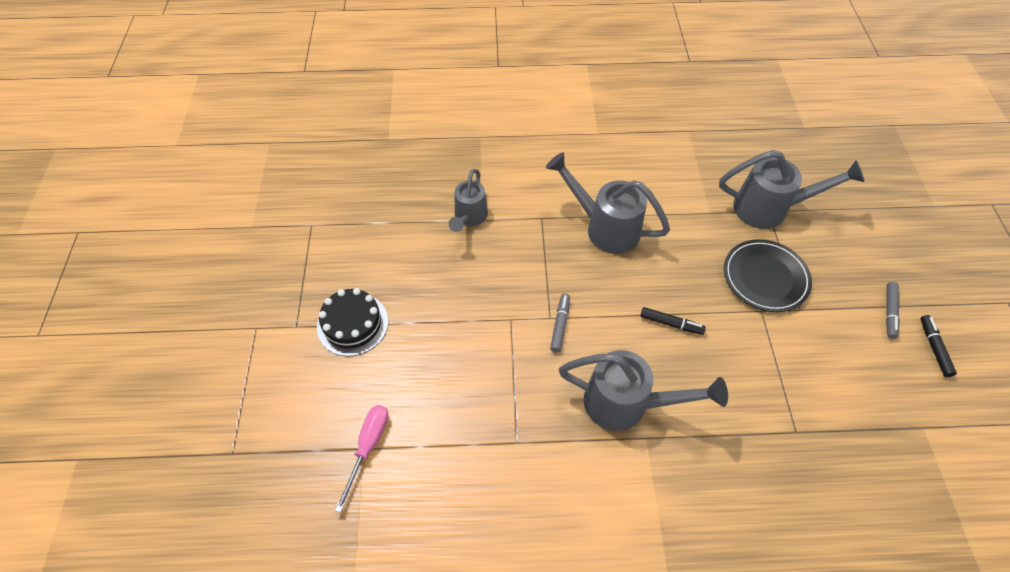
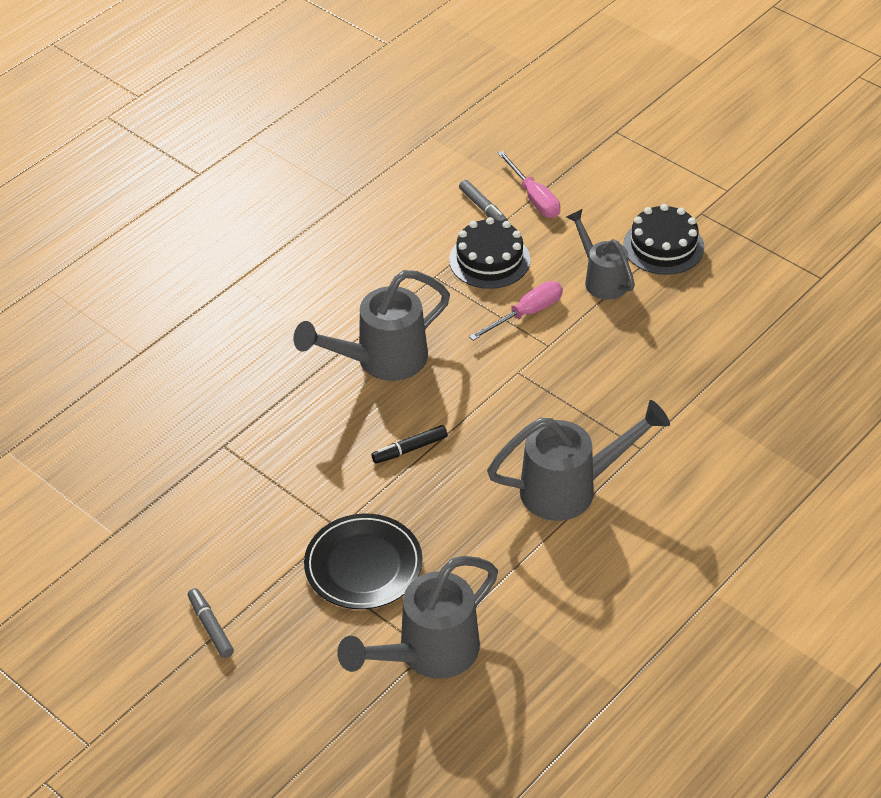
camera: 135 degrees right, 10 degrees down
(465, 420) = (489, 260): none -> black cake
(469, 218) = (703, 393): grey watering can -> grey watering can (601, 279)
(495, 353) = (526, 314): none -> pink screwdriver
(560, 325) = (502, 373): grey marker -> grey marker (483, 208)
(934, 348) = (143, 622): black marker -> none

